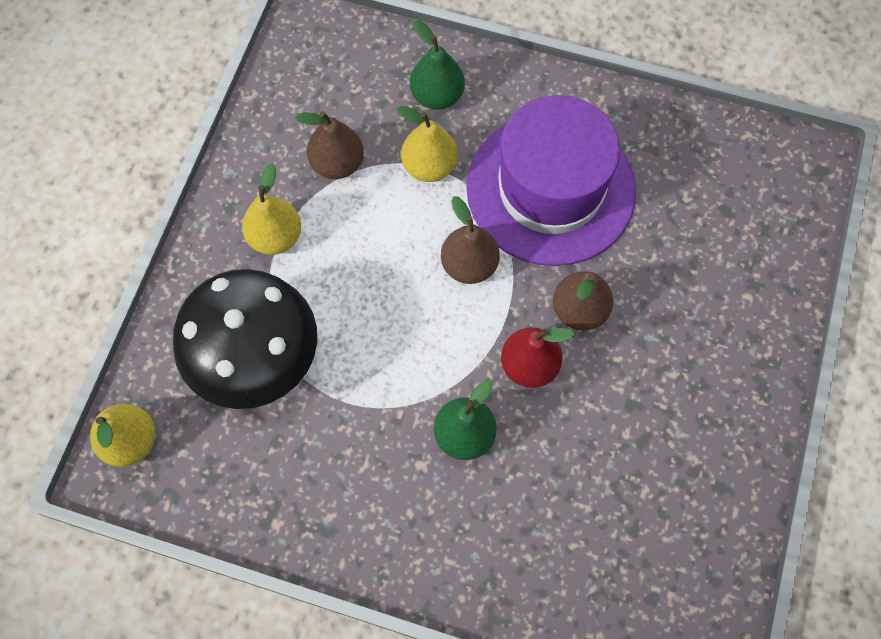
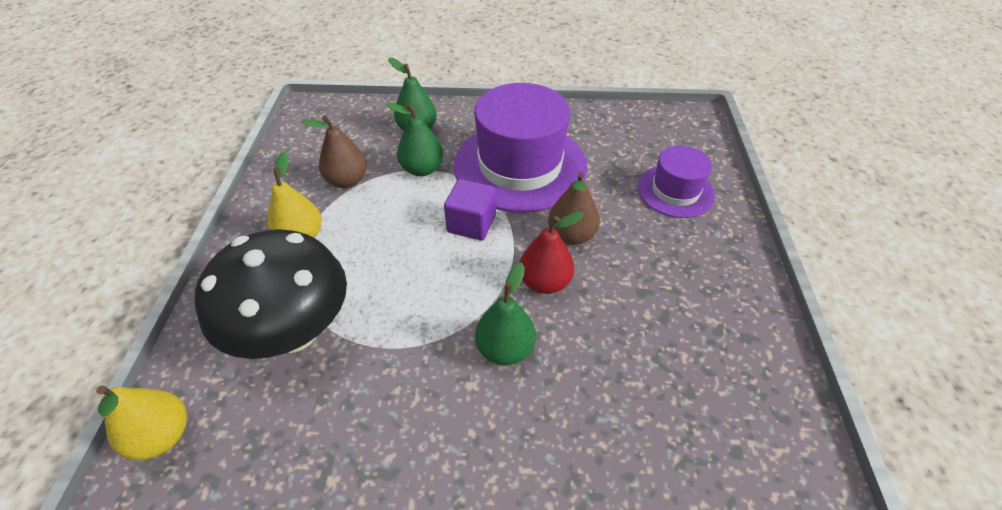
camera: 15 degrees left, 20 degrees down
(429, 166) = (422, 169): yellow pear -> green pear
(469, 265) = (471, 224): brown pear -> purple cube
(729, 275) = (675, 191): none -> purple hat

